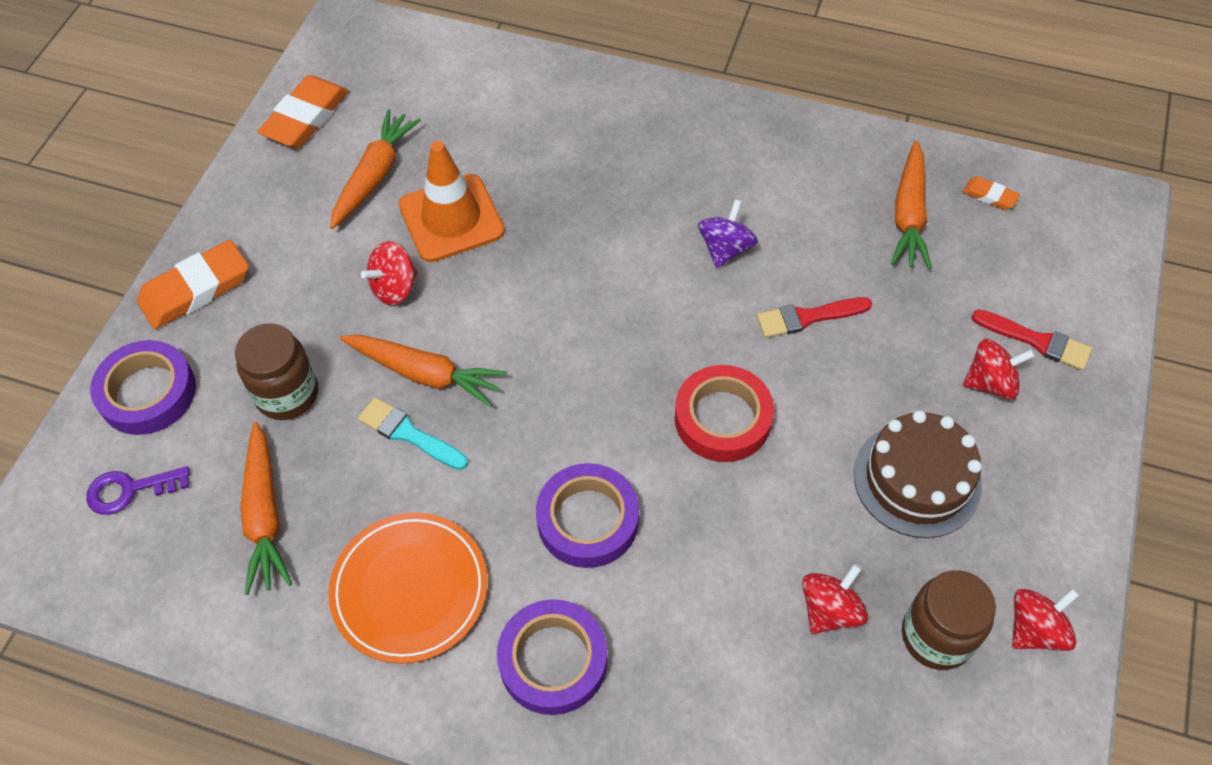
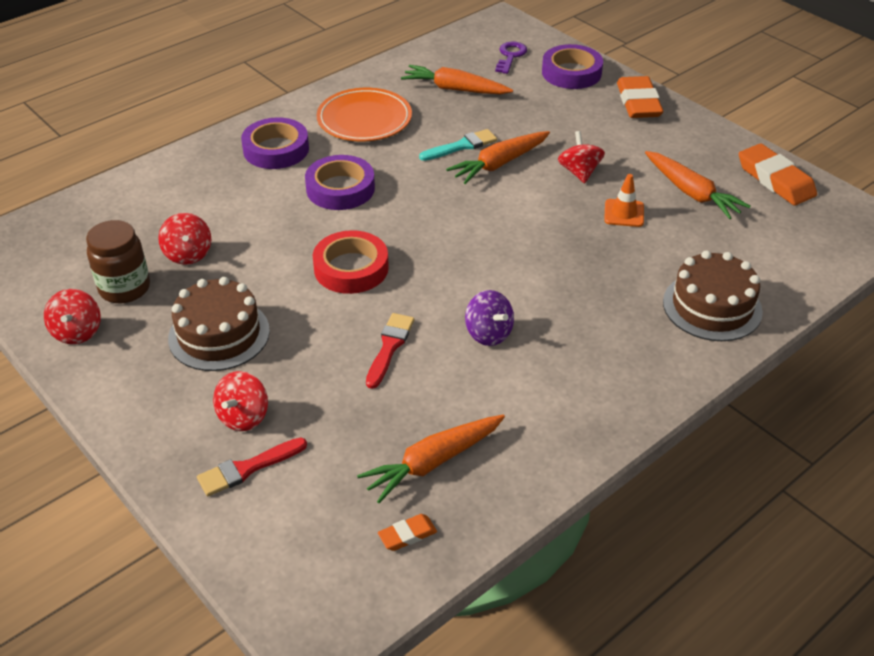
camera: 120 degrees right, 15 degrees down
(287, 394) = (529, 114): brown jar -> none
(451, 218) = (624, 213): orange traffic cone -> orange traffic cone, size x0.54
(559, 104) = (712, 306): none -> brown cake
(909, 215) = (433, 462): orange carrot -> orange carrot turned 75 degrees counterclockwise

